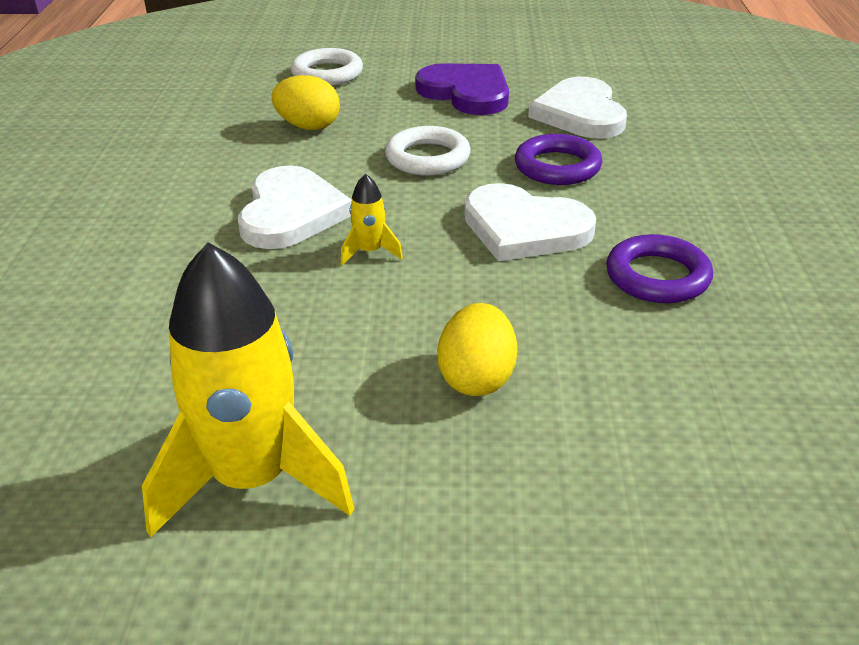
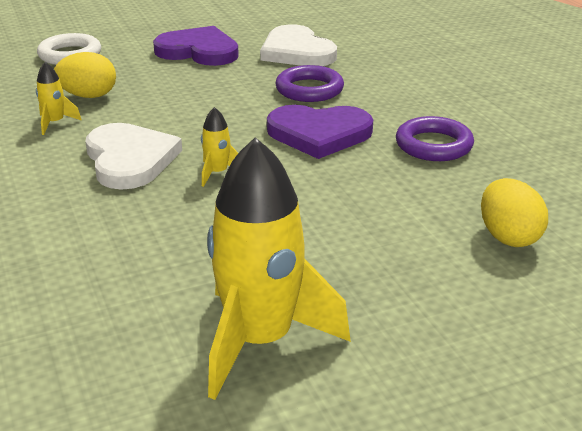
camera: 25 degrees left, 5 degrees down
(251, 152) = (55, 123): none -> yellow rocket
(427, 158) = (207, 101): white ring -> none
(477, 378) = (365, 235): yellow egg -> yellow egg (508, 237)
(524, 228) = (319, 134): white heart -> purple heart

